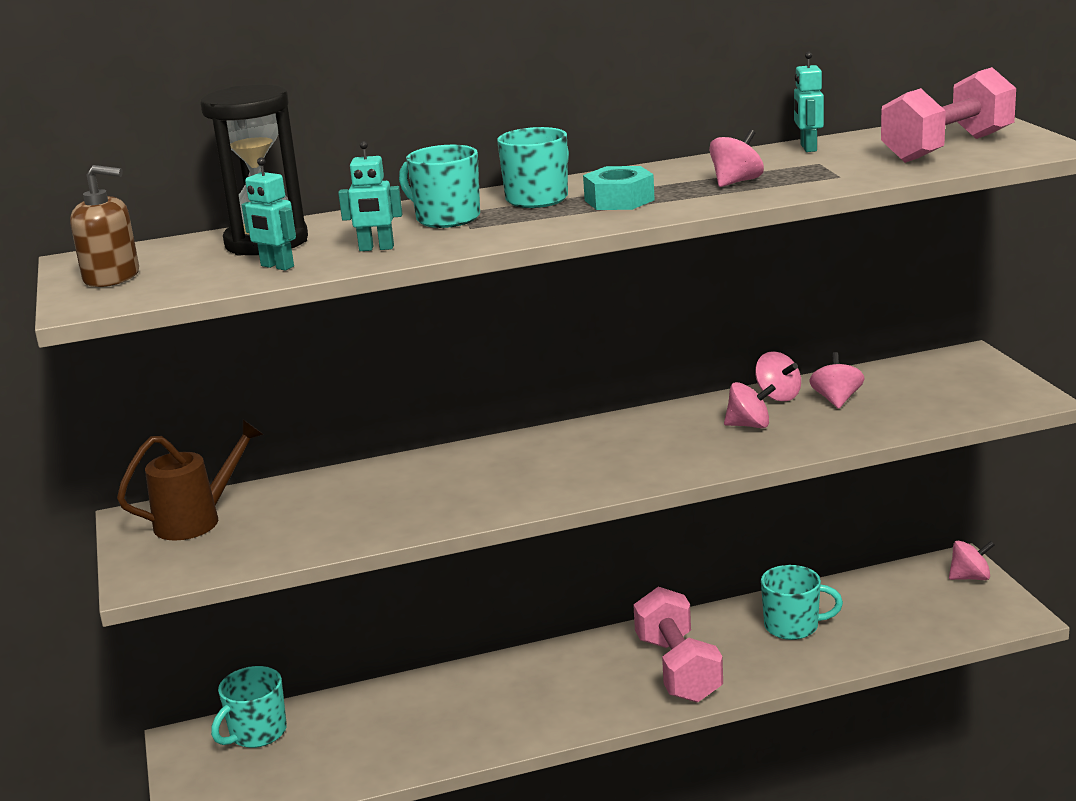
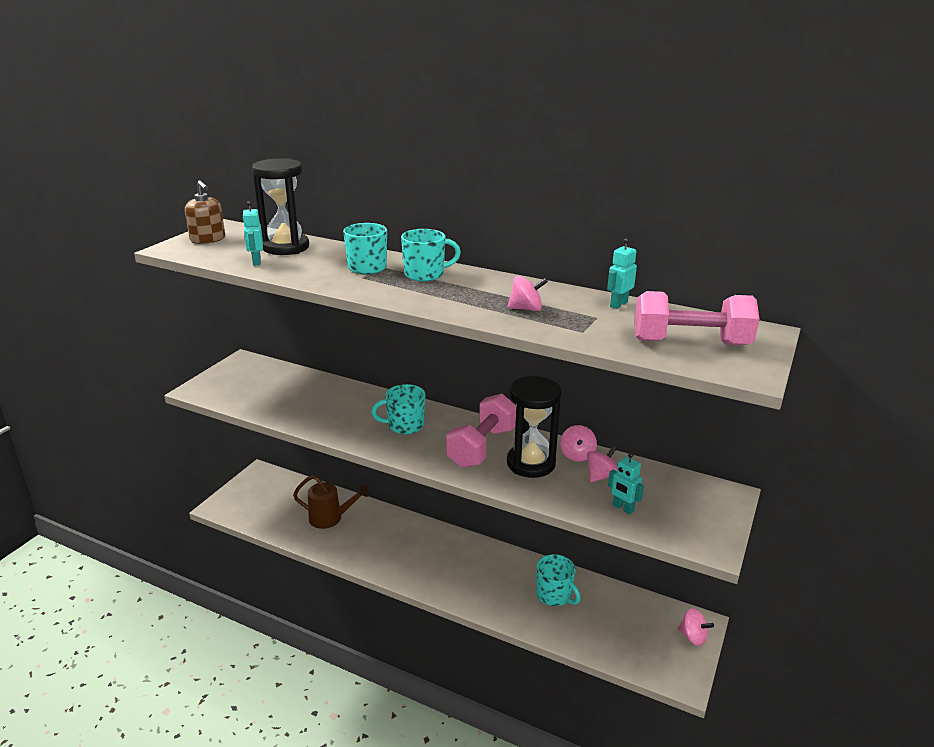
camera: 40 degrees right, 5 degrees up
(197, 520) = (255, 373): brown watering can -> brown watering can (330, 518)
(257, 733) = (283, 487): turquoise mug -> turquoise mug (404, 425)
(376, 248) = (305, 270): turquoise robot -> turquoise robot (623, 508)
(619, 200) = (451, 292): turquoise nut -> none
(678, 669) = (469, 577): pink dumbbell -> pink dumbbell (482, 447)
(749, 425) = (531, 463): pink spinning top -> black hourglass

